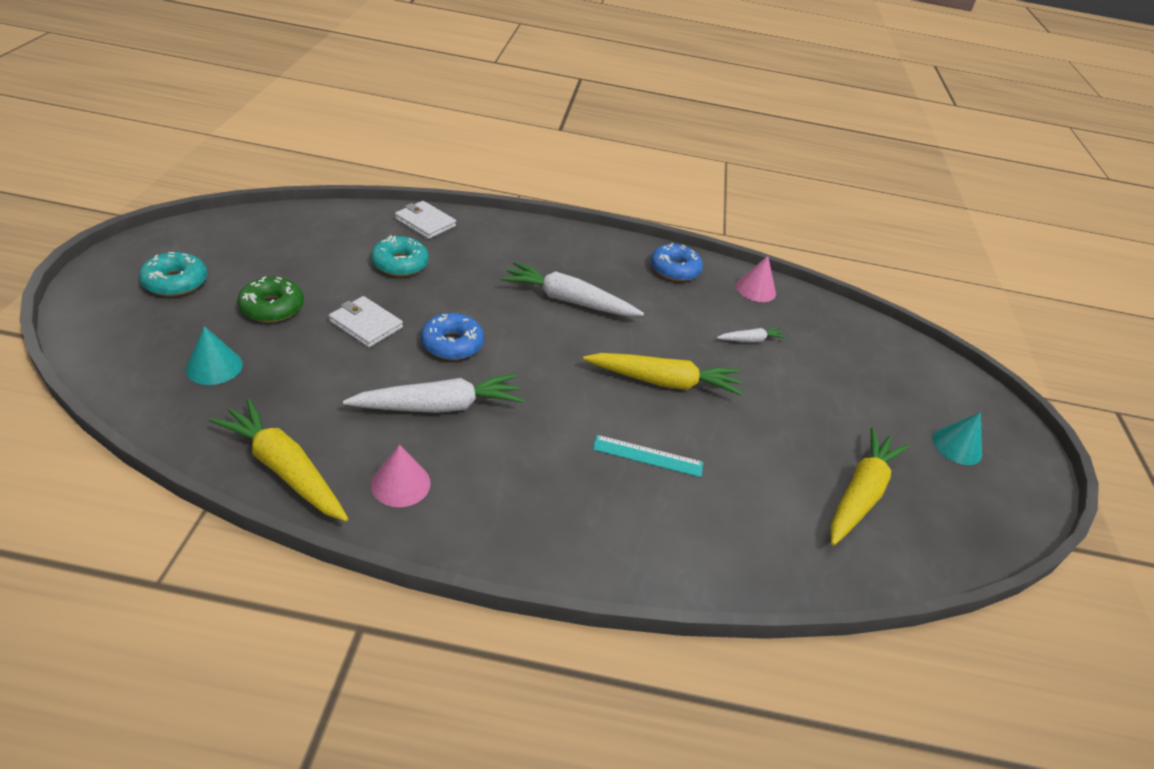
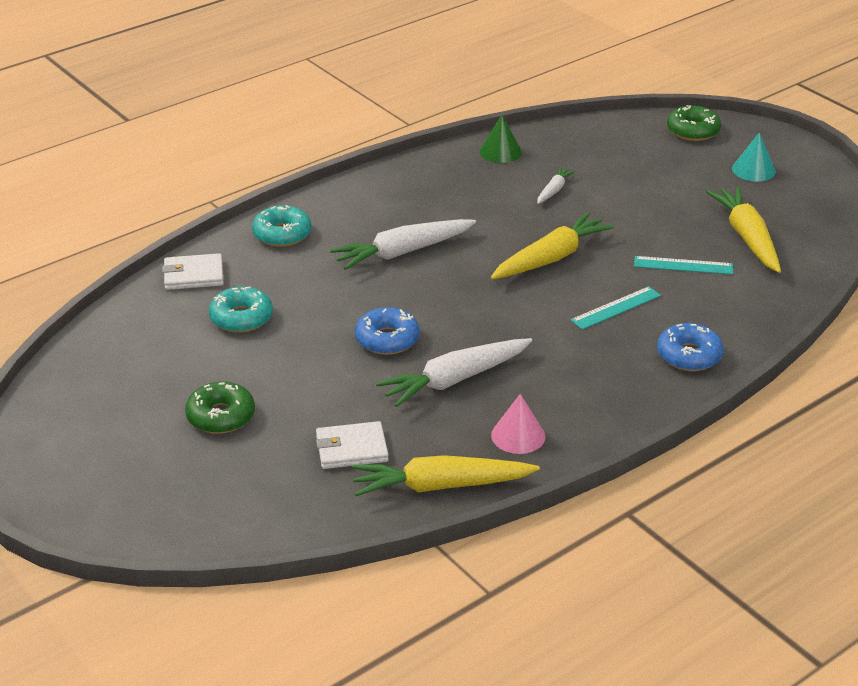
camera: 40 degrees left, 5 degrees down
(175, 282) = (111, 459): turquoise donut -> turquoise donut (282, 234)
(214, 366) = (270, 478): turquoise cone -> none
(366, 324) = (307, 374): white wallet -> white wallet (351, 449)
(439, 406) = (455, 380): white carrot -> white carrot turned 150 degrees counterclockwise
(674, 269) = (427, 176): blue donut -> blue donut (689, 355)
(755, 289) = (500, 151): pink cone -> green cone
(762, 470) = (683, 265): none -> turquoise ruler
(945, 379) = (693, 131): none -> green donut

